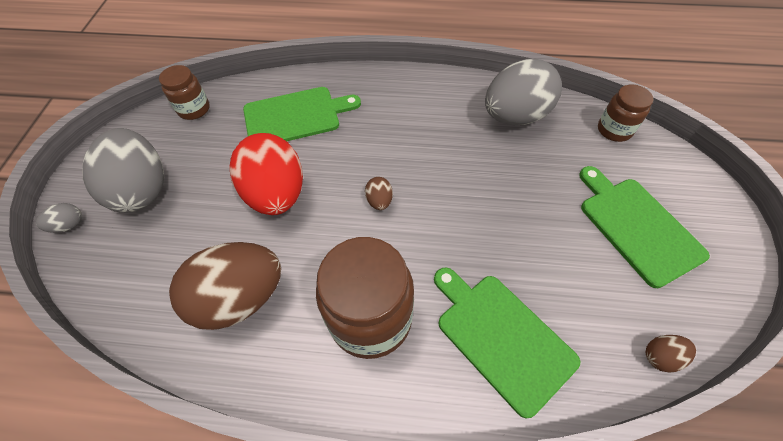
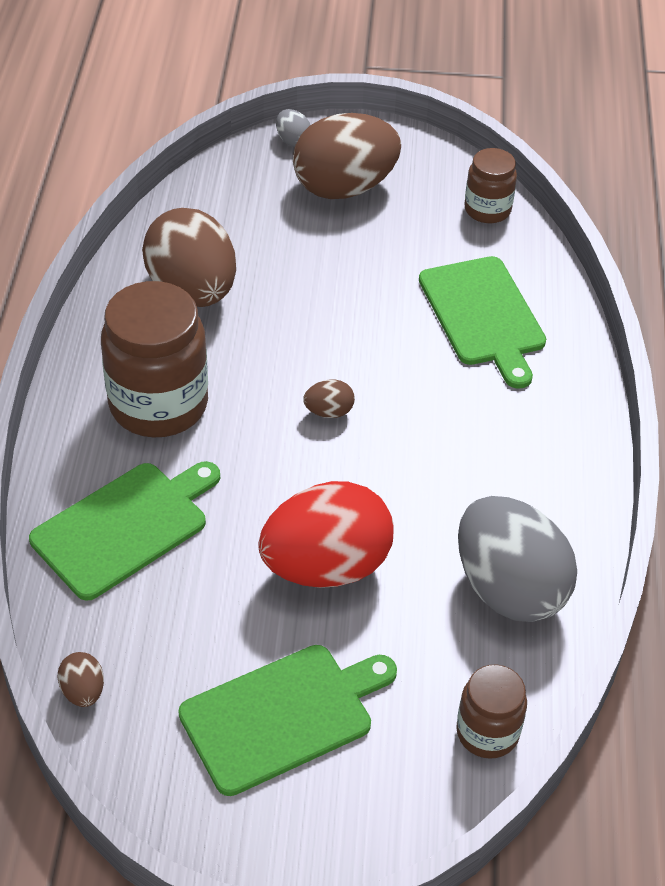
camera: 85 degrees right, 10 degrees down
(143, 190) = (344, 188): grey egg -> brown egg
(276, 194) = (339, 308): red egg -> red egg (326, 567)

